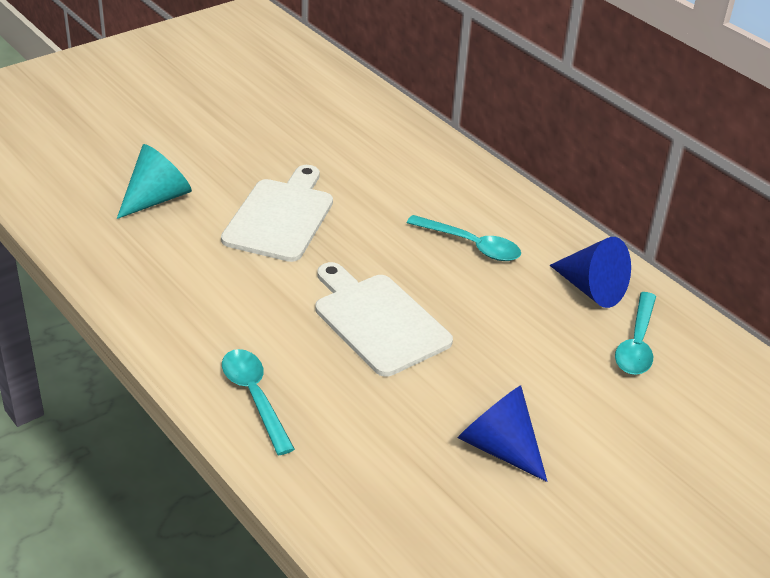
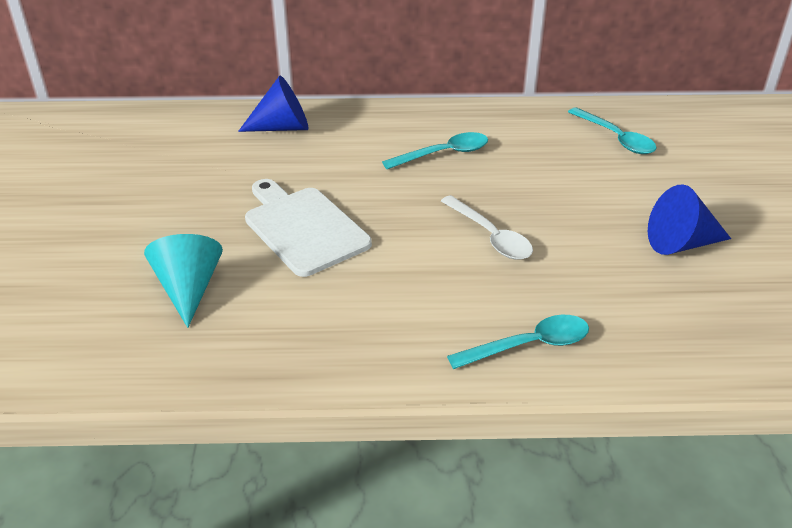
camera: 50 degrees left, 0 degrees up
(254, 397) = (529, 345): turquoise spoon -> turquoise spoon turned 150 degrees clockwise
(378, 321) = (490, 236): white cutting board -> white spoon
(591, 289) = (543, 129): blue cone -> blue cone (282, 127)

